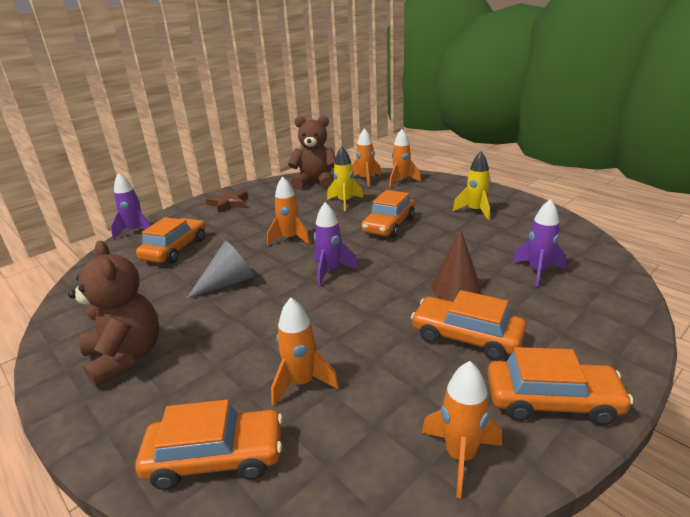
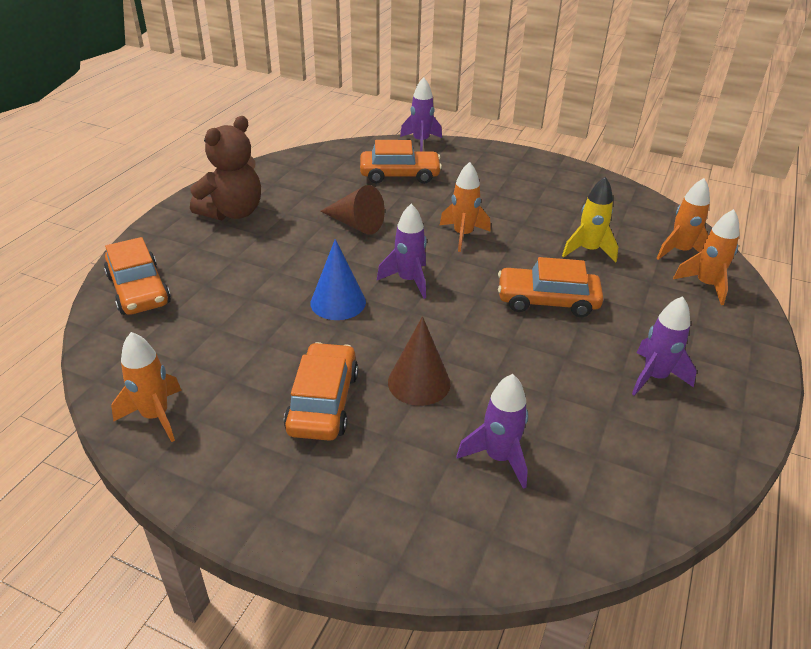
camera: 65 degrees right, 10 degrees up
(228, 203) = (519, 170): brown star -> none
(228, 282) = (355, 224): grey cone -> brown cone
(302, 383) = (224, 308): orange rocket -> none
(315, 183) = (628, 213): brown teddy bear -> none
(337, 309) = (338, 302): none -> blue cone
(475, 211) = (654, 377): yellow rocket -> purple rocket
(552, 401) = (236, 476): orange car -> none

